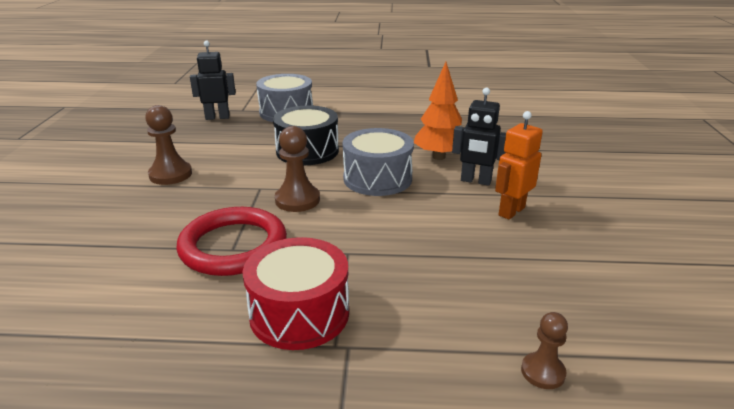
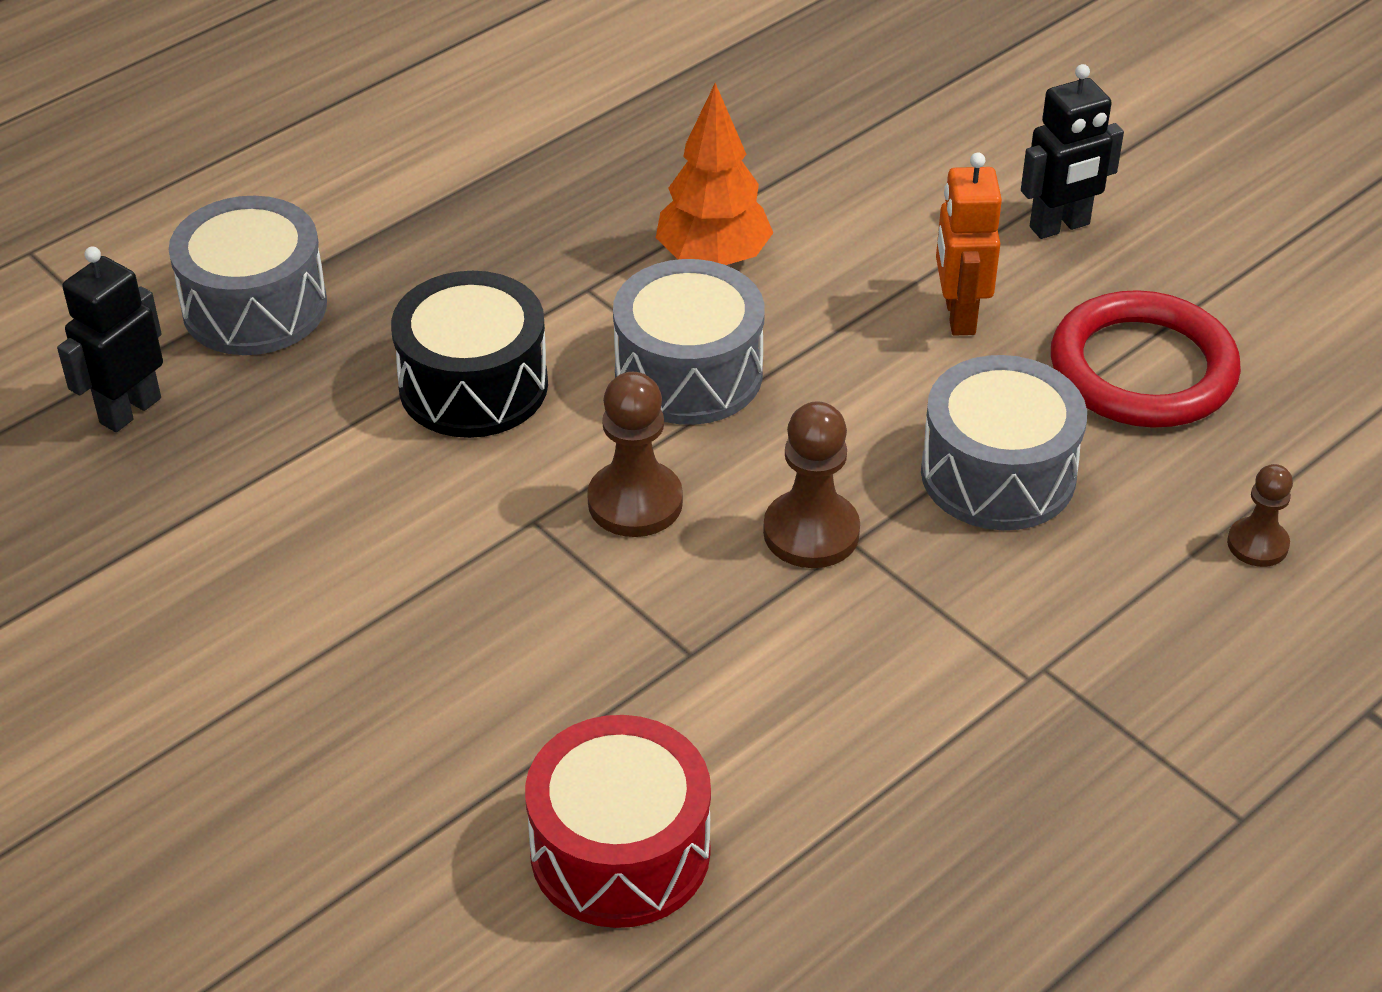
camera: 45 degrees left, 15 degrees up
(170, 174) = (321, 602): brown pawn -> brown pawn (811, 532)
(233, 246) = (684, 648): red ring -> red ring (1142, 369)
(299, 313) = (931, 672): red drum -> red drum (620, 851)
(446, 266) = (998, 474): none -> grey drum
(475, 181) = (838, 282): black robot -> black robot (1060, 226)

